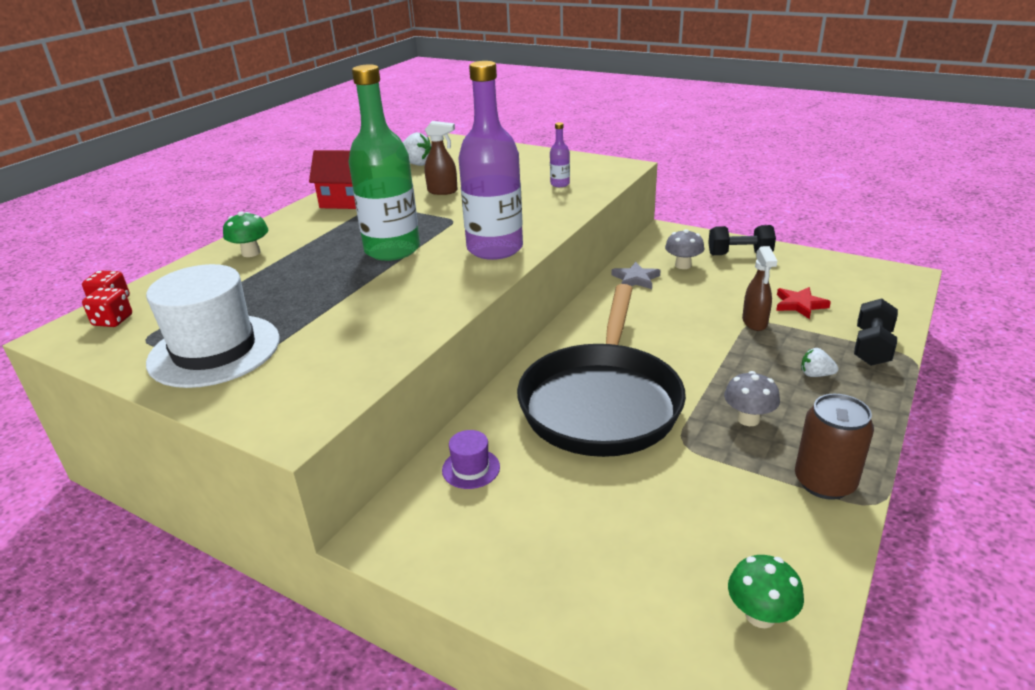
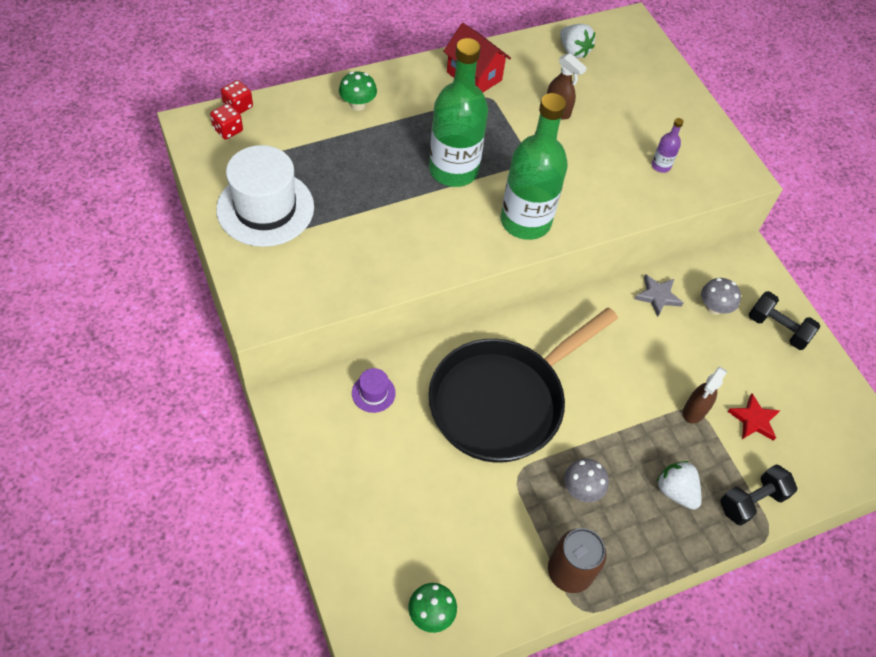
camera: 30 degrees right, 25 degrees up
(495, 248) = (525, 221): purple bottle -> green bottle
(815, 375) = (675, 491): white strawberry -> white strawberry, size x1.56

